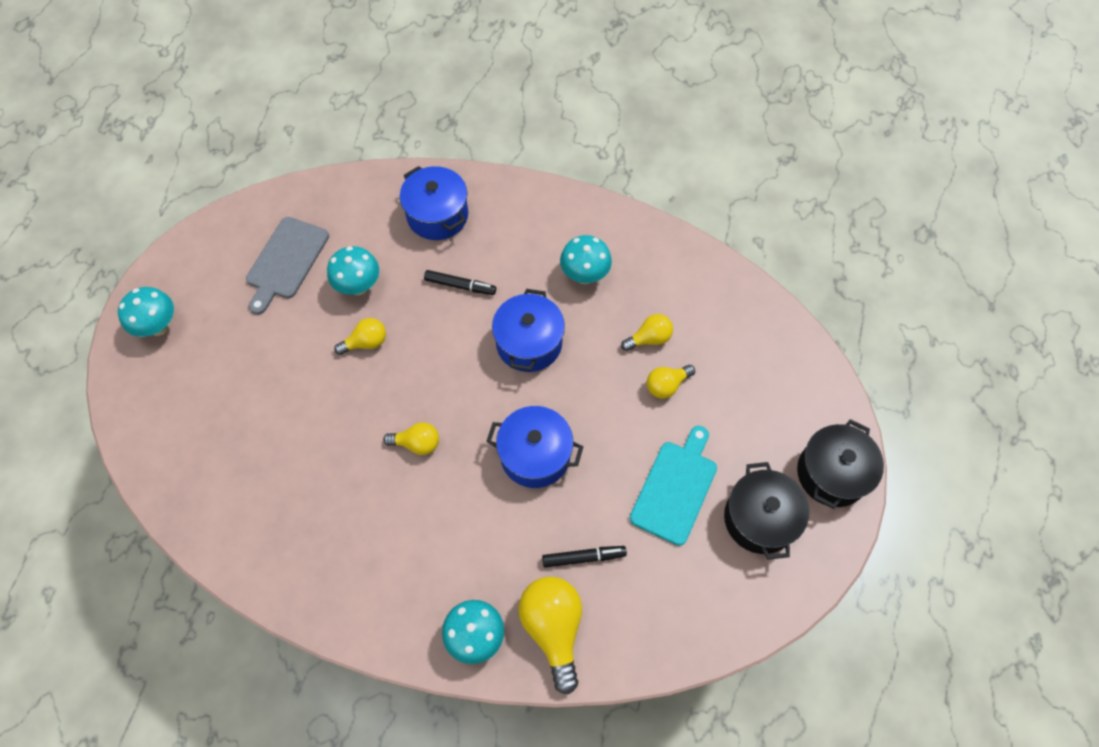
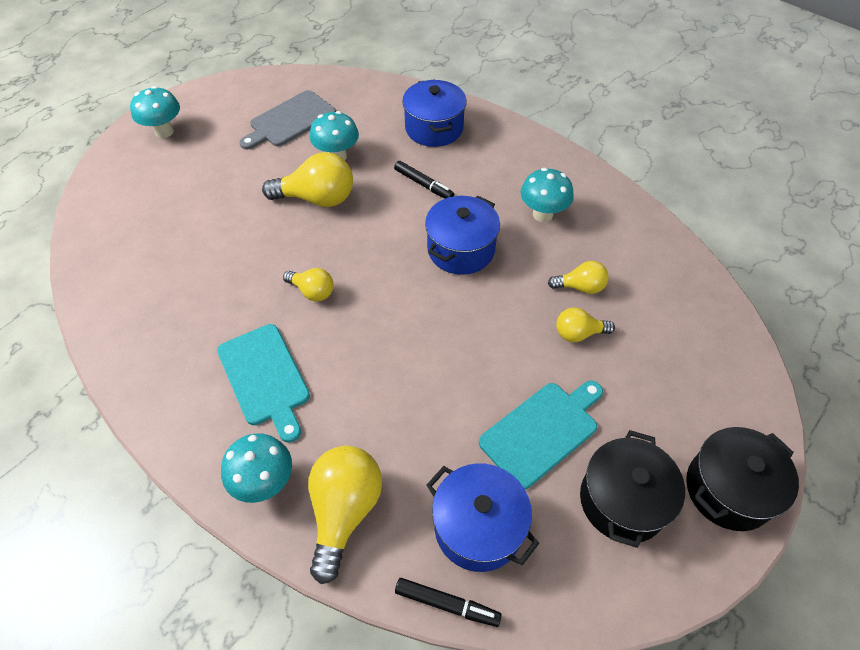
camera: 25 degrees right, 10 degrees down
(366, 342) = (317, 198): yellow light bulb -> yellow light bulb, size x1.76
(422, 545) = (265, 377): none -> turquoise cutting board
(535, 455) = (415, 344): blue pot -> blue pot (478, 527)
(583, 557) = (412, 456): black marker -> black marker (447, 604)

